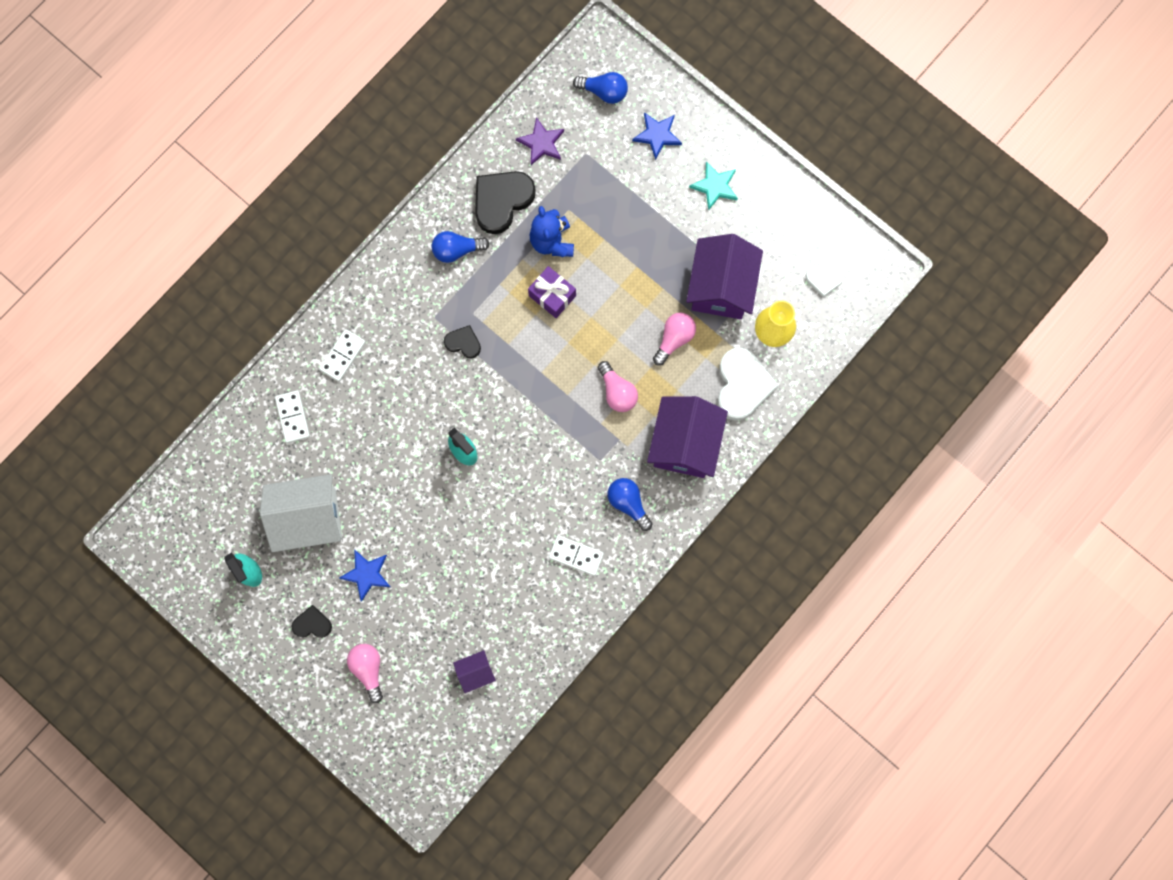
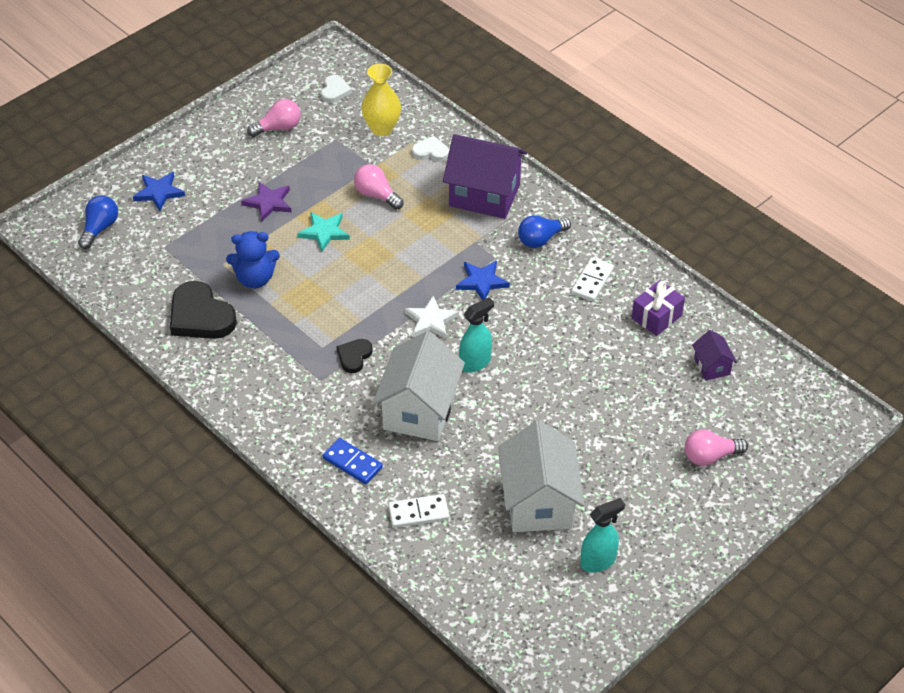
camera: 85 degrees left, 30 degrees down
(312, 624) = (659, 504): black heart -> none
(342, 356) = (352, 463): white domino -> blue domino
(367, 574) = (605, 453): blue star -> blue star (482, 282)
(404, 407) = (419, 410): none -> white house
(457, 250) = (248, 356): blue light bulb -> none
(513, 407) = (431, 320): none -> white star
(541, 143) = (143, 280): purple star -> purple star (268, 203)
(552, 296) = (314, 282): purple gift -> purple gift (656, 317)
(617, 392) = (425, 240): pink light bulb -> pink light bulb (278, 128)
(715, 186) = (224, 156): turquoise star -> turquoise star (324, 232)
(721, 287) = (329, 159): purple house -> none
(742, 385) = (431, 152): white heart -> white heart, size x0.53

